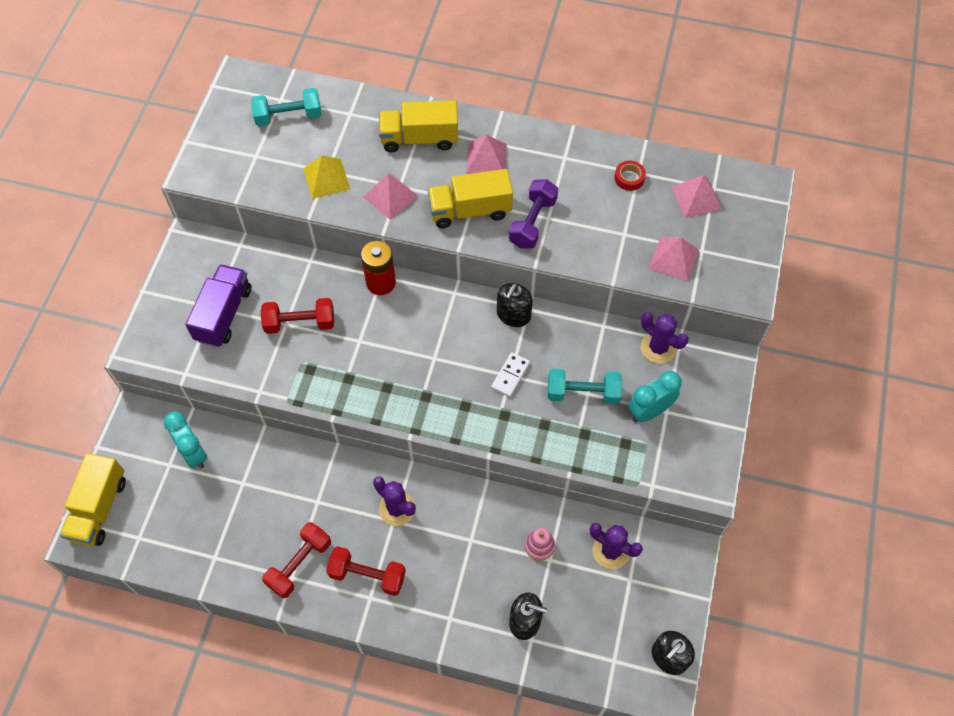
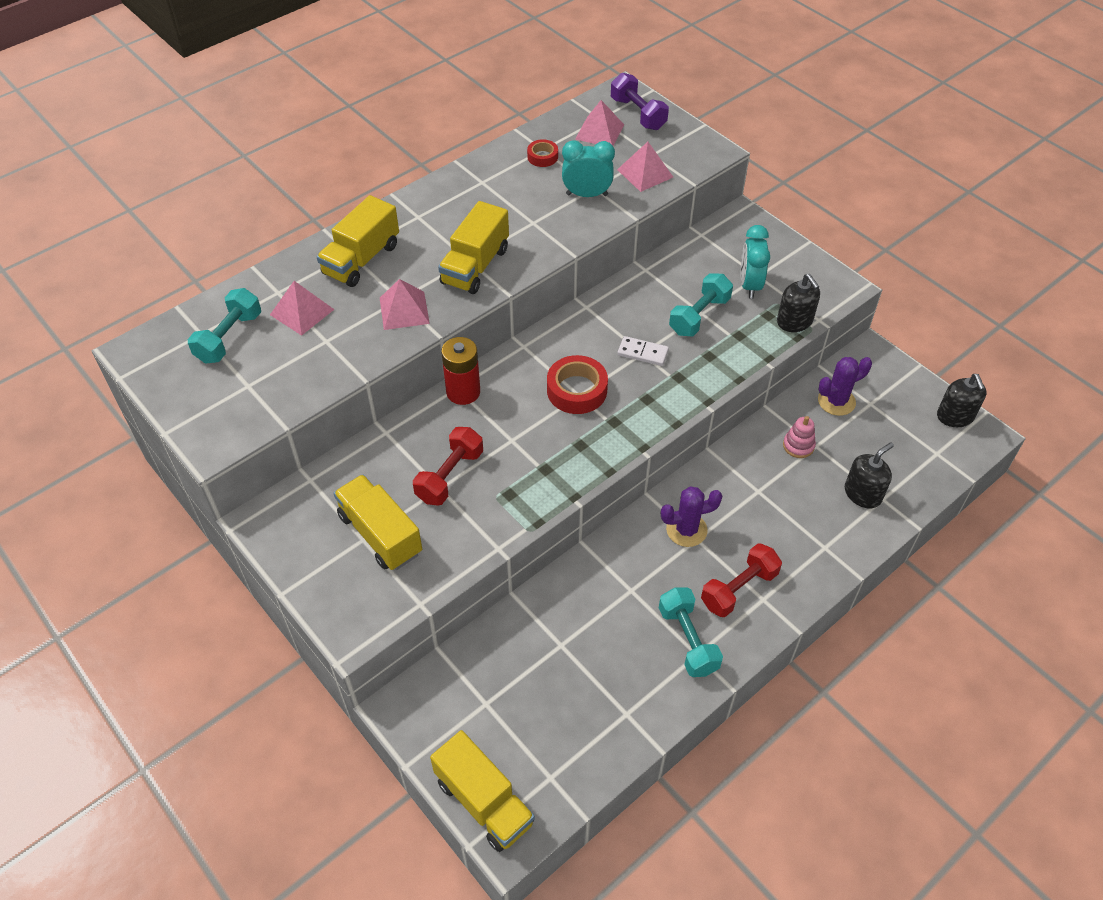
camera: 55 degrees left, 10 degrees down
(194, 453) = (491, 672): turquoise clock -> turquoise clock (587, 195)
(224, 314) = (380, 534): purple truck -> yellow truck
(299, 564) = (687, 640): red dumbbell -> turquoise dumbbell
(326, 178) = (334, 345): yellow pyramid -> none
(437, 354) = (577, 390): none -> red tape
(486, 158) = (431, 228): pink pyramid -> pink pyramid (302, 312)
(510, 375) = (642, 353): white domino -> white domino turned 45 degrees counterclockwise
(513, 315) = (583, 319): black soap dispenser -> black soap dispenser (794, 321)
(532, 222) = (528, 234): purple dumbbell -> purple dumbbell (638, 114)
(658, 348) = (695, 249): purple cactus -> none

